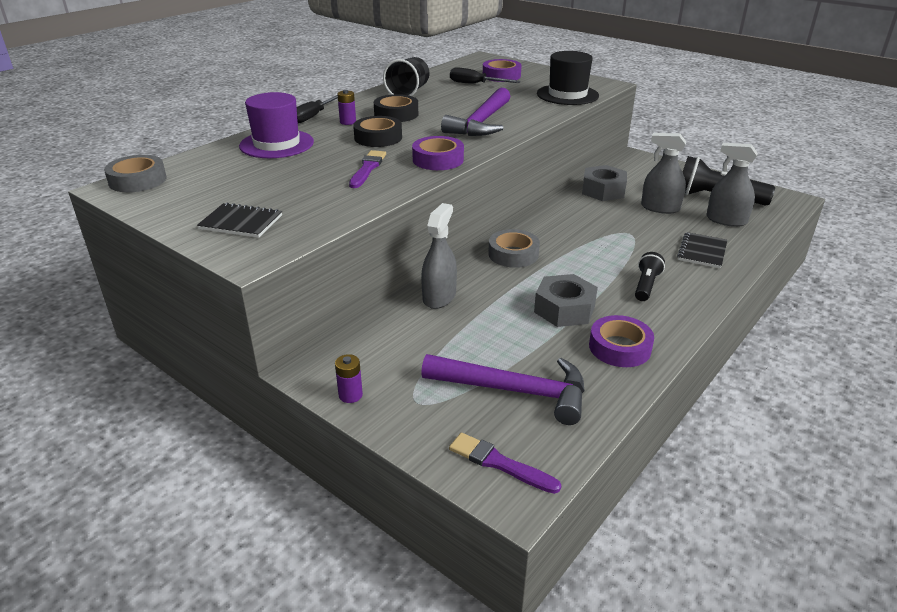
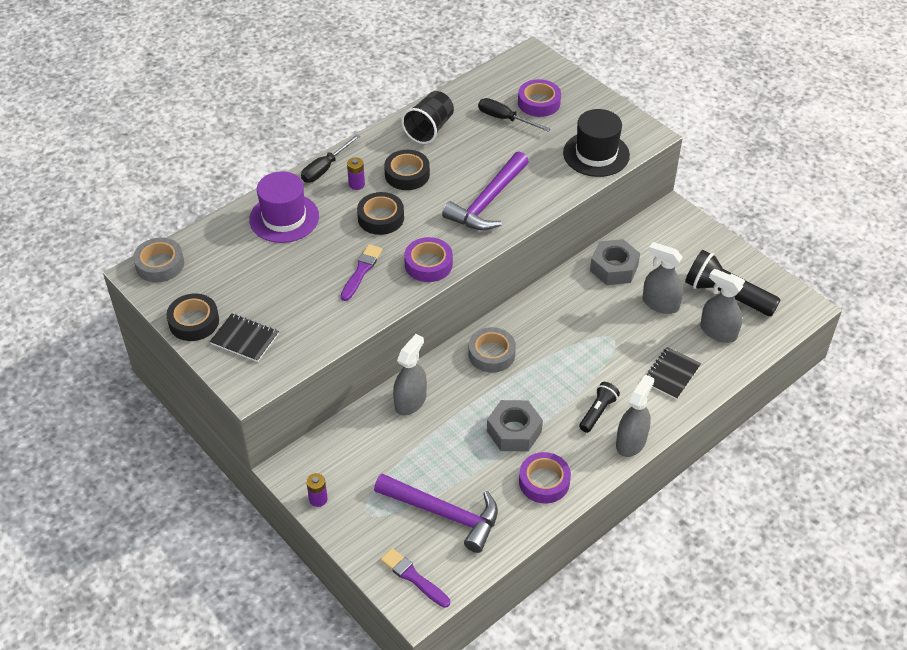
camera: 10 degrees right, 15 degrees up
(177, 215) = (194, 322): none -> black tape
(695, 304) = (631, 442): none -> grey spray bottle

